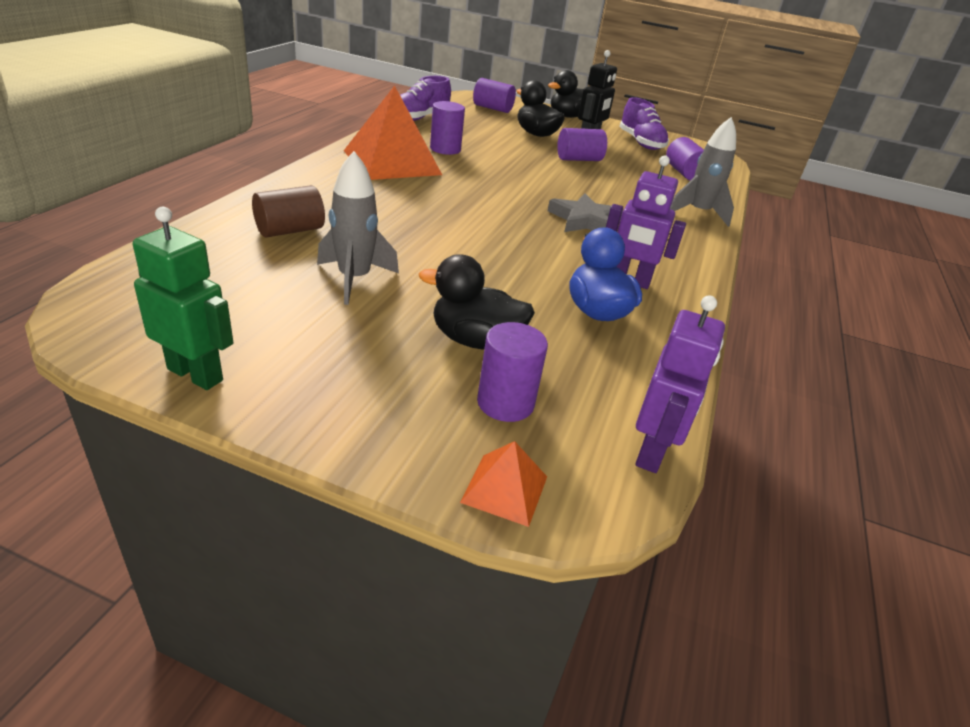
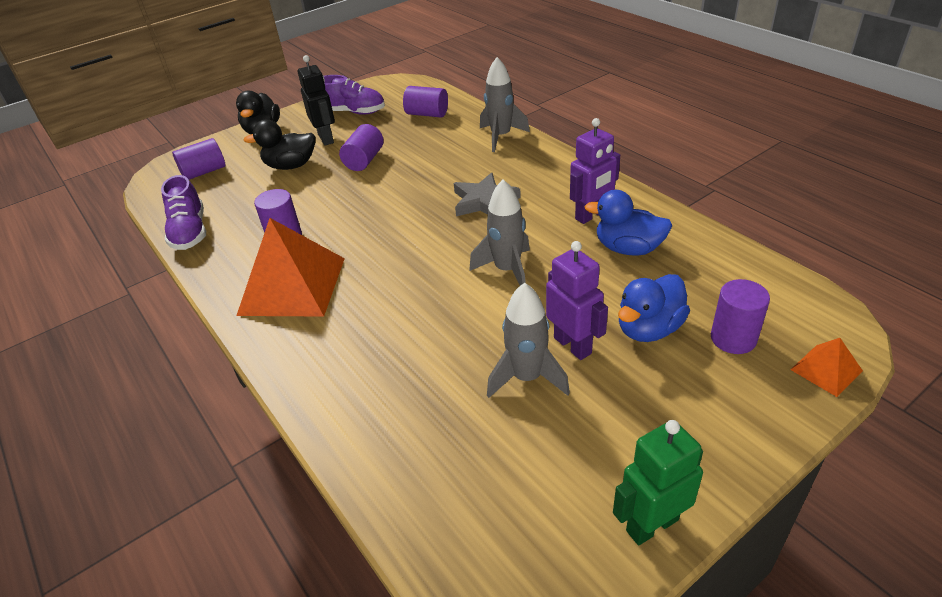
camera: 50 degrees left, 5 degrees up
(290, 230) = (409, 403): brown cylinder -> none
(475, 340) = (649, 329): black duck -> blue duck
(494, 247) = (507, 270): none -> grey rocket
(652, 452) = (799, 287): purple robot -> purple robot (573, 345)

